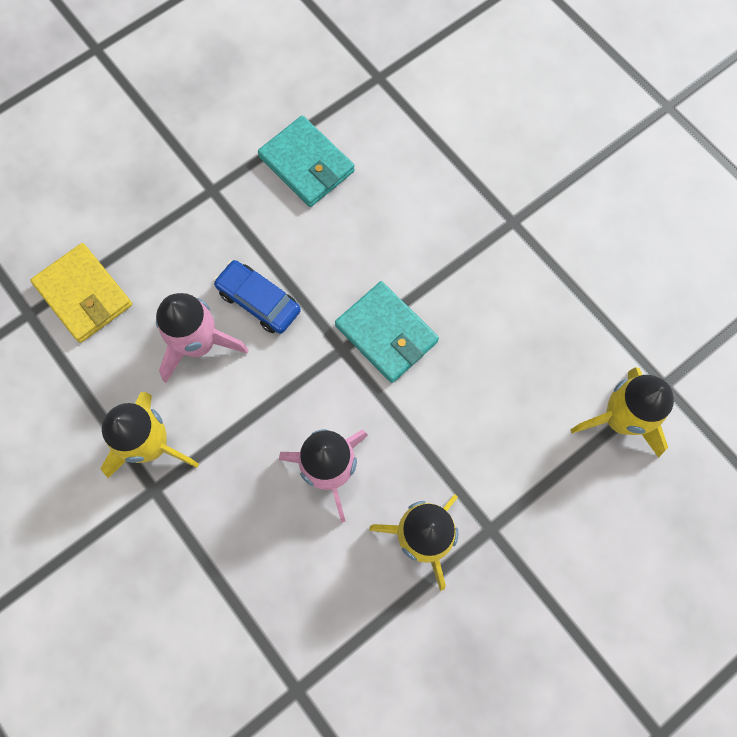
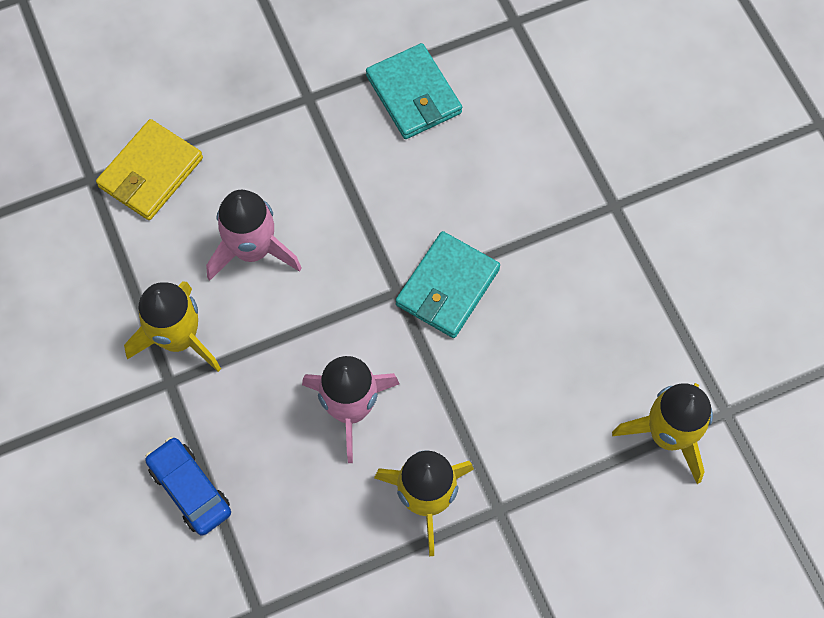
camera: 15 degrees right, 5 degrees down
(84, 295) = (151, 173): yellow wallet -> yellow wallet turned 60 degrees clockwise
(259, 301) = (325, 222): blue car -> blue car (190, 489)
(386, 333) = (448, 287): turquoise wallet -> turquoise wallet turned 60 degrees clockwise

